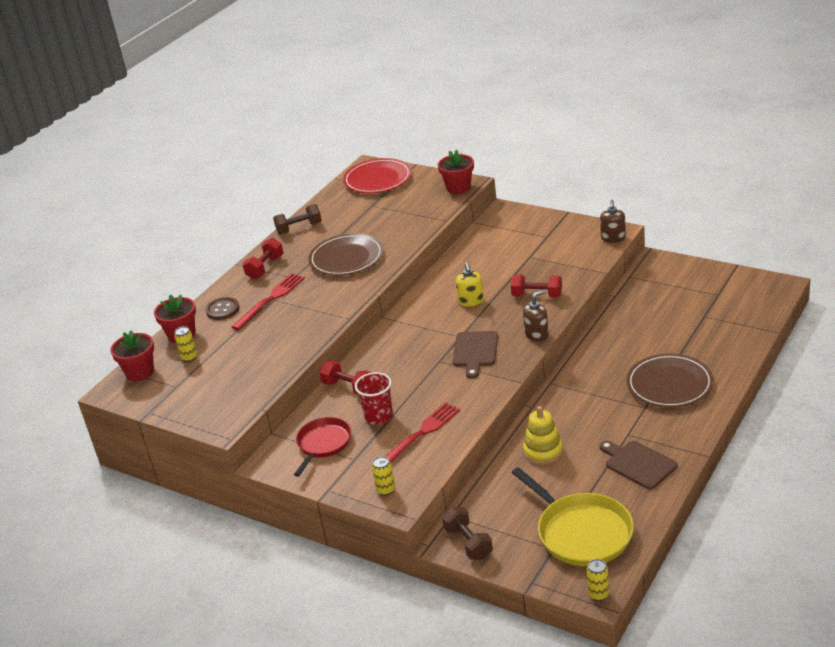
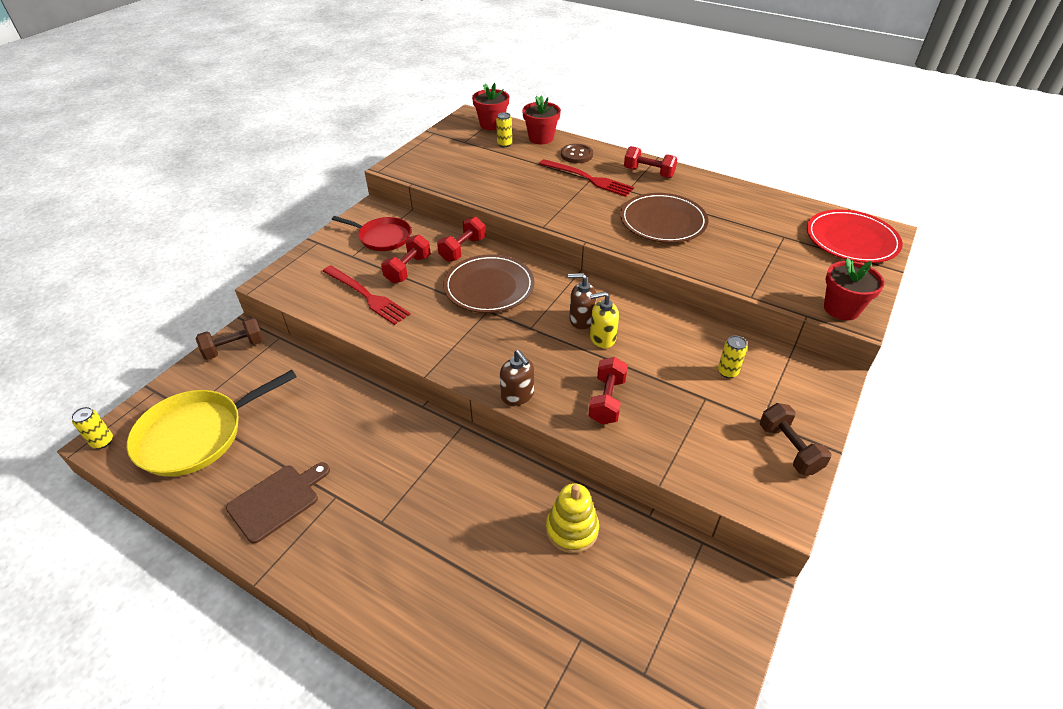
camera: 85 degrees right, 10 degrees up
(299, 228) = (728, 189): brown dumbbell -> brown dumbbell (789, 449)
(379, 416) = (408, 269): red cup -> red dumbbell
(386, 490) = (297, 275): yellow can -> yellow can (727, 372)
(475, 351) = (497, 339): brown cutting board -> none
(543, 451) = (340, 411): yellow stacking toy -> yellow stacking toy (572, 529)
(613, 238) = (762, 504): brown soap dispenser -> brown soap dispenser (581, 319)
(669, 384) = (420, 559): brown plate -> brown plate (489, 287)

